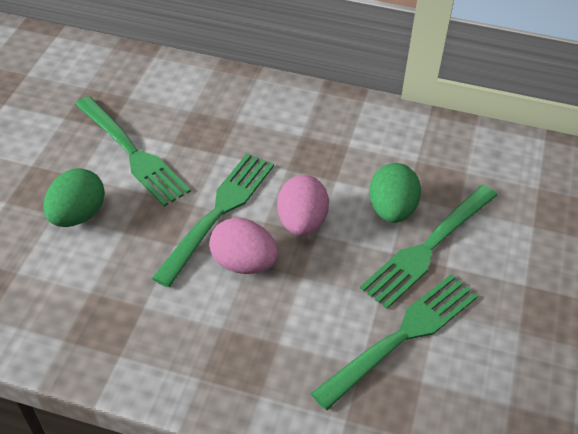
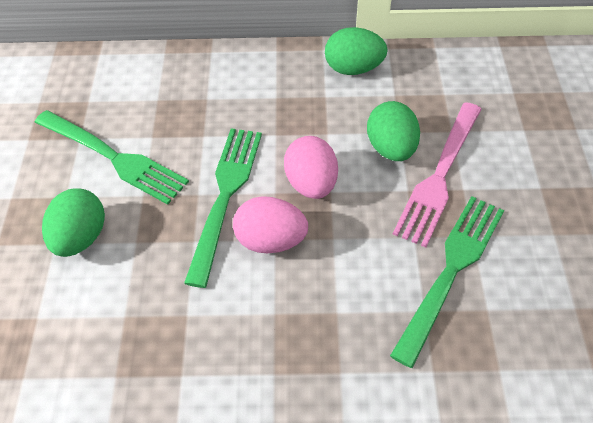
camera: 15 degrees left, 5 degrees up
(386, 126) = (353, 69): none -> green egg
(428, 247) = (439, 176): green fork -> pink fork

